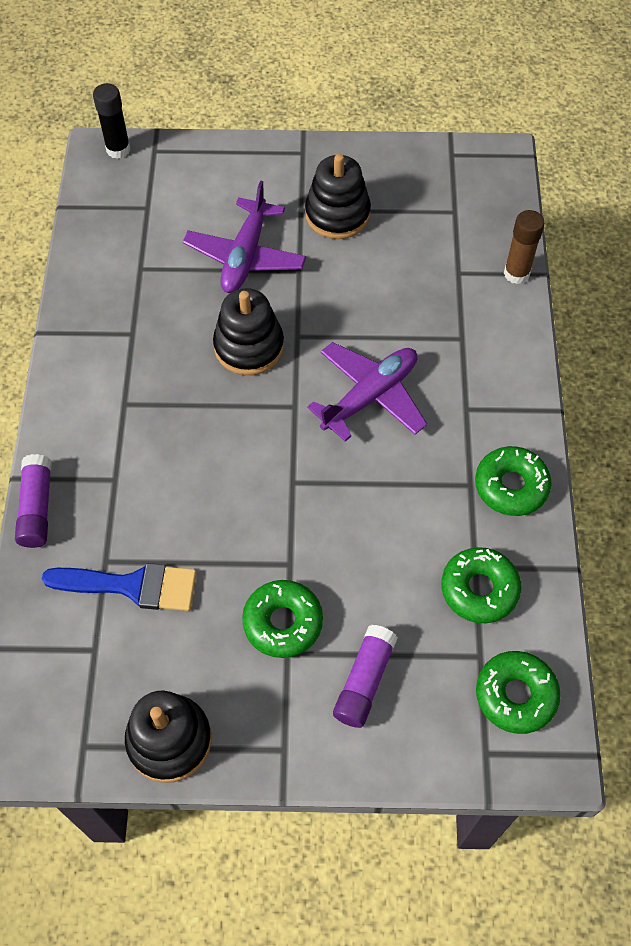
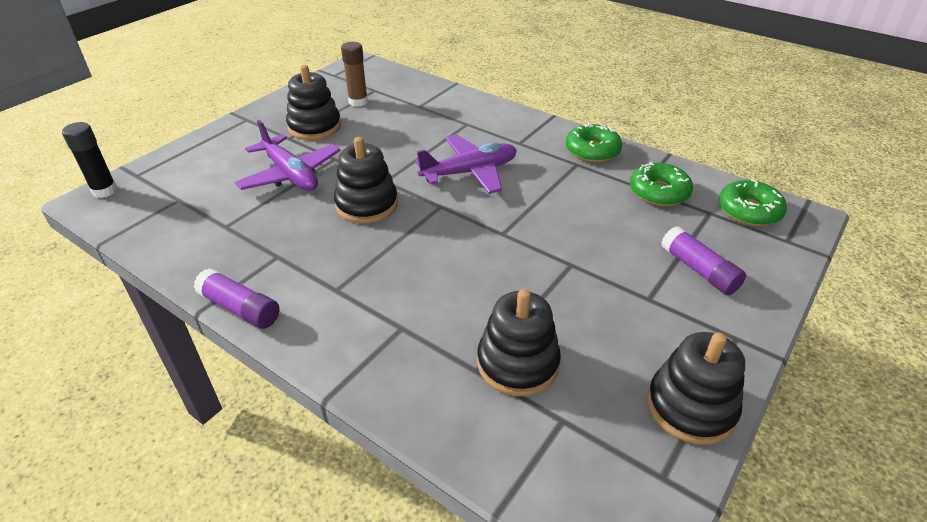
camera: 55 degrees left, 20 degrees down
(37, 508) = (377, 395): purple glue stick -> purple glue stick (240, 308)
(132, 586) = (517, 363): blue brush -> black stacking toy
(283, 622) = (620, 289): green donut -> none
(370, 396) = (470, 172): purple plane -> purple plane turned 75 degrees clockwise
(516, 273) = (445, 90): brown glue stick -> brown glue stick (358, 102)

